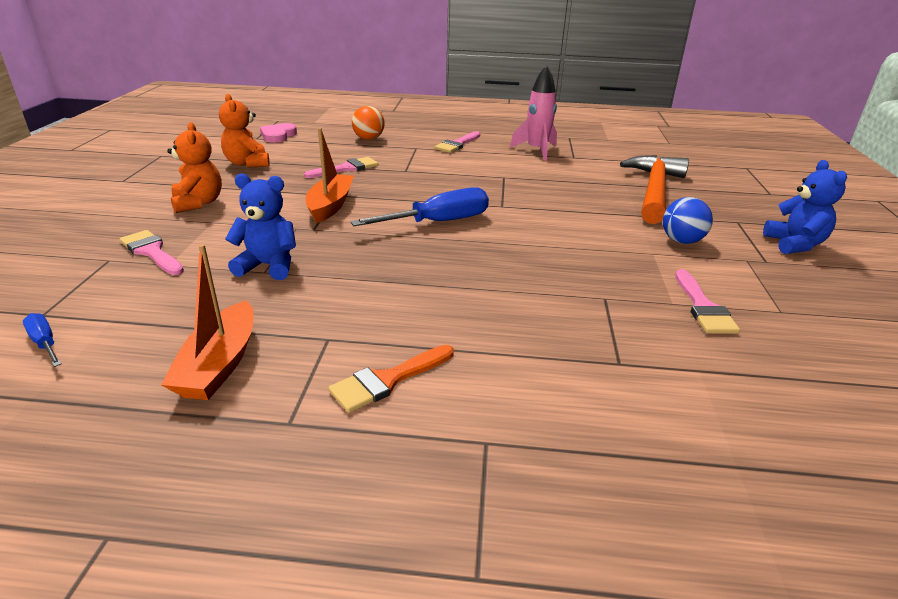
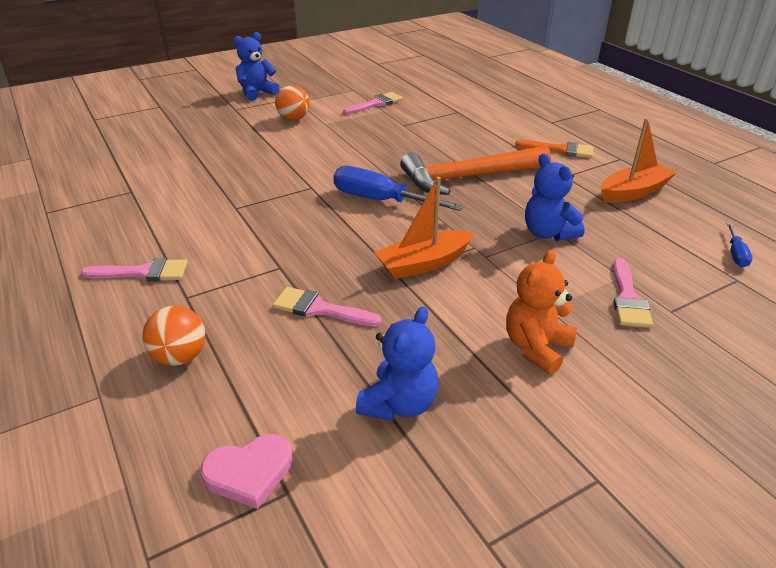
camera: 125 degrees left, 5 degrees up
(247, 163) = (399, 404): orange teddy bear -> blue teddy bear
(537, 151) = (125, 215): pink rocket -> none
(654, 190) = (199, 141): orange hammer -> orange hammer (468, 177)
(681, 241) = (294, 119): blue ball -> orange ball

